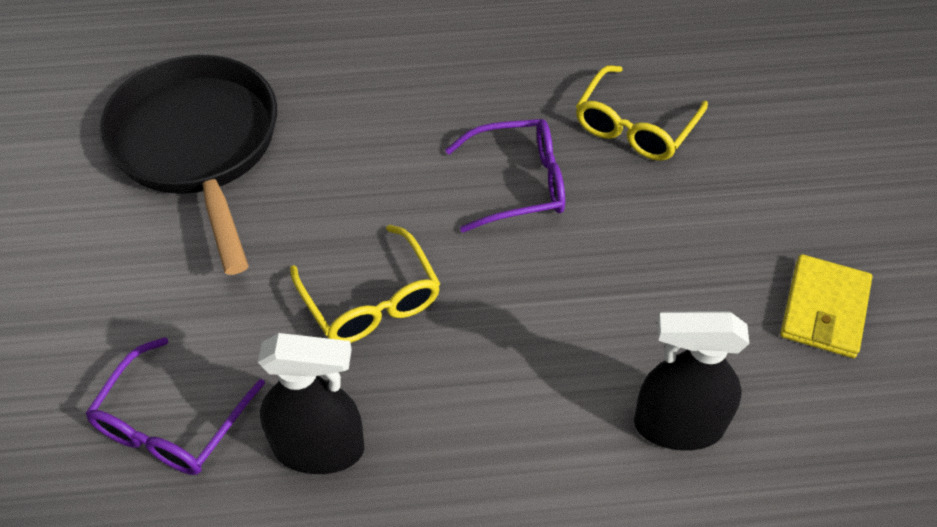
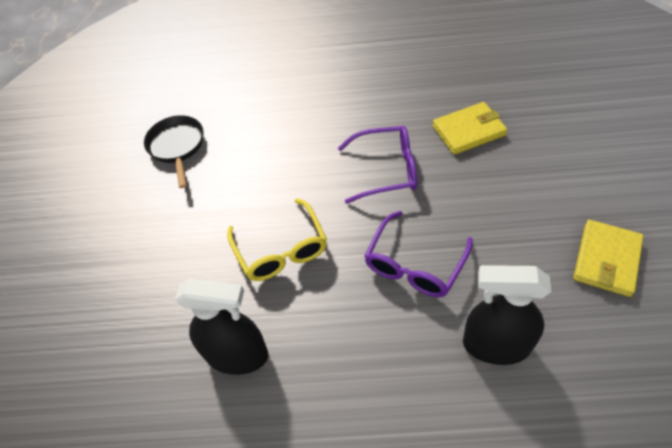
camera: 10 degrees right, 0 degrees up
(171, 423) = (140, 334): purple glasses -> purple glasses (414, 265)
(198, 146) = (177, 147): black pan -> black pan, size x0.53
(635, 126) = (469, 131): yellow glasses -> yellow wallet

